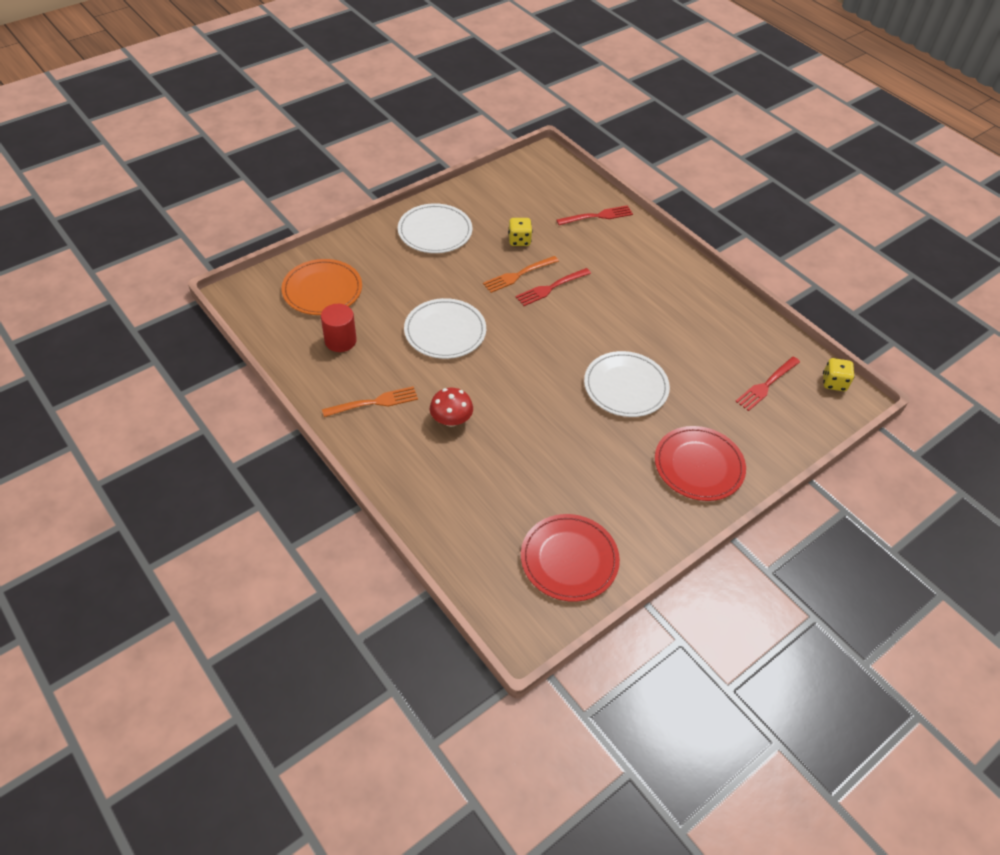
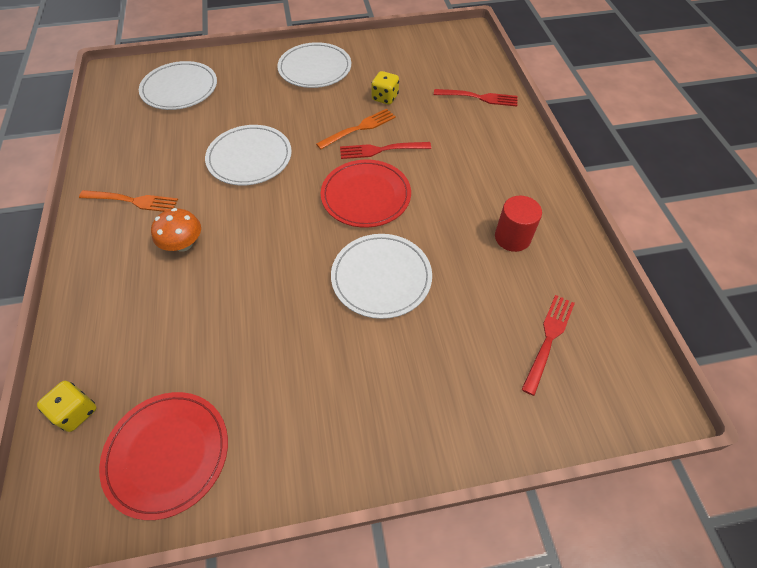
camera: 30 degrees right, 5 degrees up
(322, 290) = (180, 89): orange plate -> white plate
(340, 341) = (155, 136): red cylinder -> red cylinder (512, 237)
(451, 420) = (183, 244): red mushroom -> orange mushroom
(518, 275) = (359, 128): orange fork -> orange fork turned 150 degrees clockwise
(698, 466) = (397, 406): red plate -> red plate (366, 196)
(766, 385) = (548, 339): red fork -> red fork turned 135 degrees clockwise
(834, 383) = (640, 371): yellow dice -> yellow dice (76, 412)

